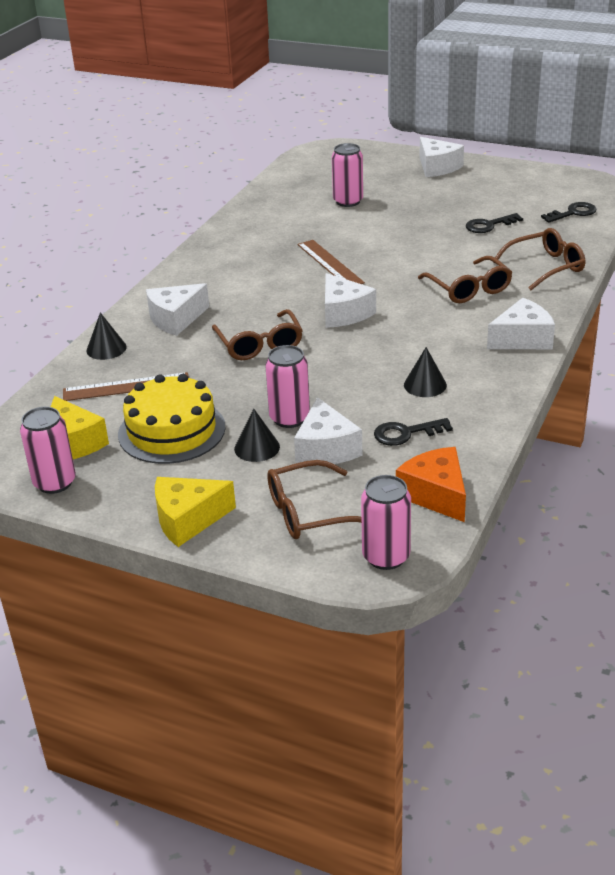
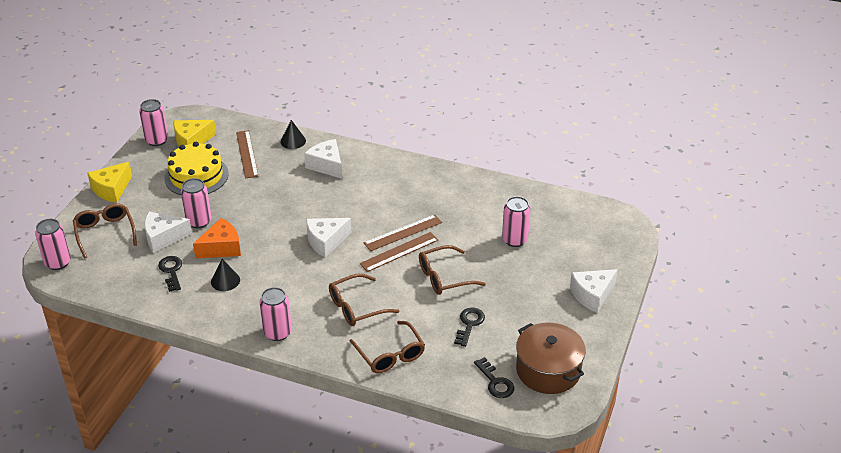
camera: 85 degrees right, 5 degrees up
(188, 519) = (111, 189): yellow cheese -> yellow cheese turned 120 degrees counterclockwise
(257, 447) = (171, 210): black cone -> none
(259, 344) = (288, 204): brown glasses -> brown glasses (444, 277)
(366, 265) = (399, 252): none -> brown ruler
(436, 494) = (106, 283): orange cheese -> orange cheese (221, 248)
(489, 225) = (469, 324): black key -> black key turned 45 degrees clockwise
(522, 339) = (277, 333): white cheese -> pink can
(549, 189) = (548, 370): none -> brown pot

